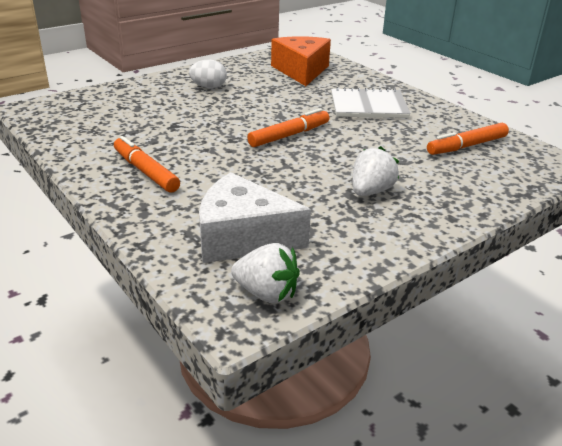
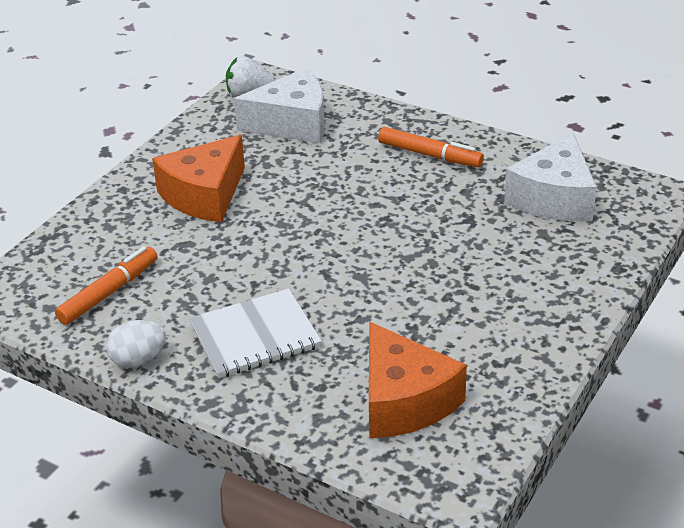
camera: 160 degrees right, 5 degrees up
(99, 122) = (554, 198): none -> white cheese
(208, 87) = (503, 304): white egg -> white egg (138, 359)
(289, 135) = (327, 244): orange marker -> none
(370, 191) = (205, 195): white strawberry -> orange cheese

